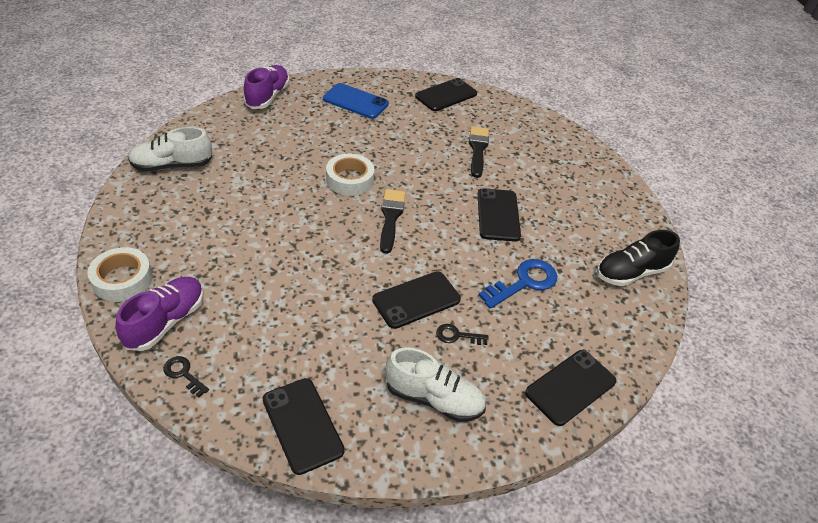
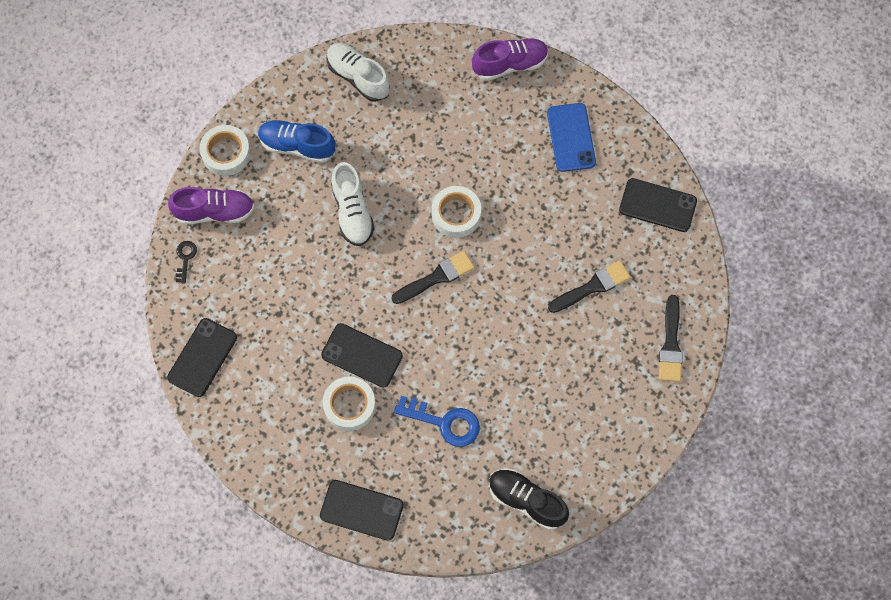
camera: 60 degrees right, 25 degrees up
(180, 231) = (297, 146): none -> blue shoe
(433, 398) = (282, 424): white shoe -> white shoe (352, 212)
(457, 336) = (349, 405): black key -> white tape
(498, 215) = (511, 357): black phone -> none
(553, 140) = (670, 344): none -> black brush

